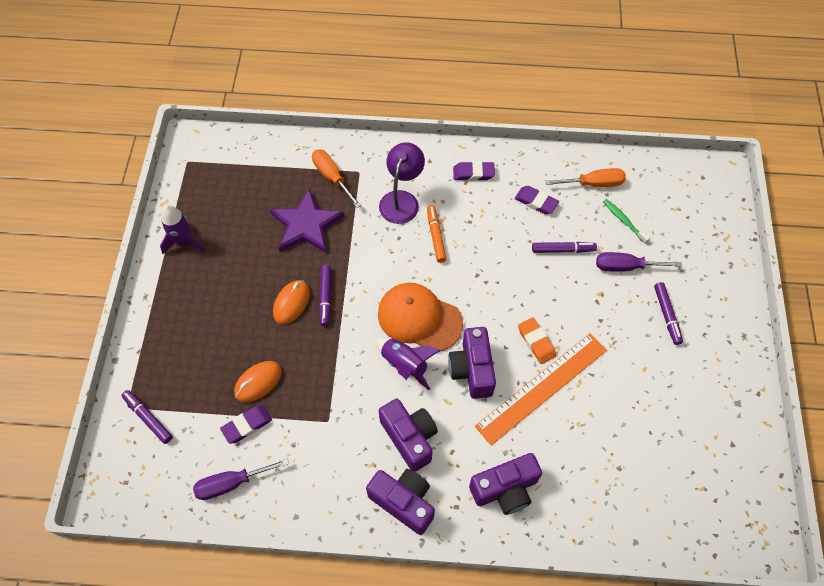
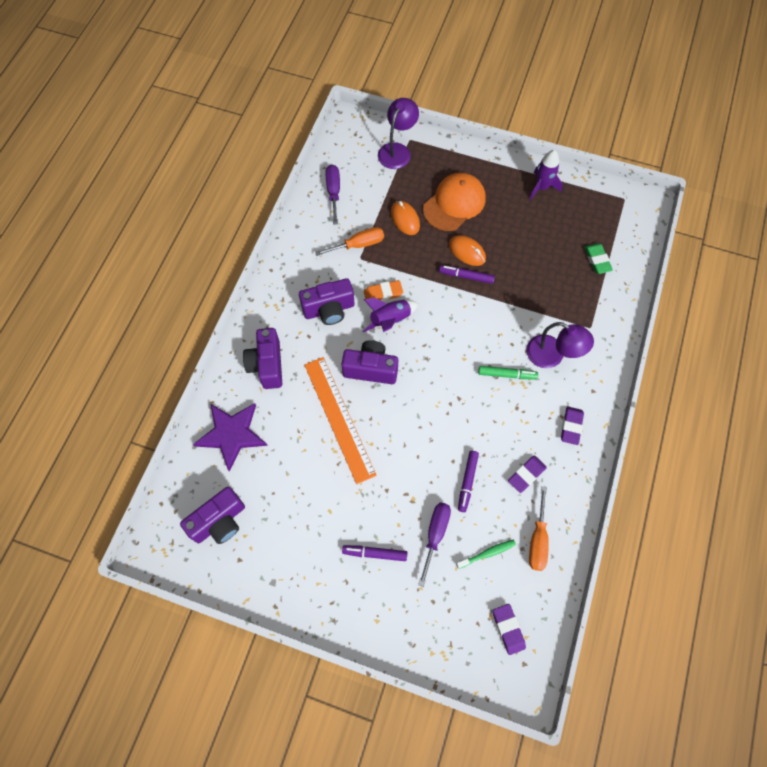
camera: 105 degrees right, 5 degrees up
(148, 418) = (397, 150): purple marker -> purple lamp
(247, 425) = (373, 207): purple eraser -> purple eraser (508, 629)
(274, 176) = (597, 260): none -> green eraser
(306, 225) = (540, 275): purple star -> purple star (232, 434)
(332, 177) = (588, 304): orange screwdriver -> orange screwdriver (358, 245)
(403, 502) = (282, 294): purple camera -> purple camera (219, 522)
(419, 318) = (428, 341): orange cap -> orange cap (454, 203)
(435, 236) = (507, 374): orange marker -> green marker
(536, 342) = (381, 427): orange eraser -> orange eraser (383, 293)

